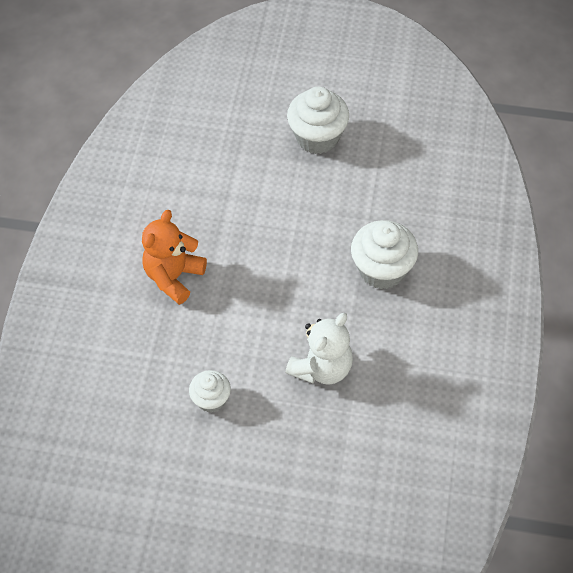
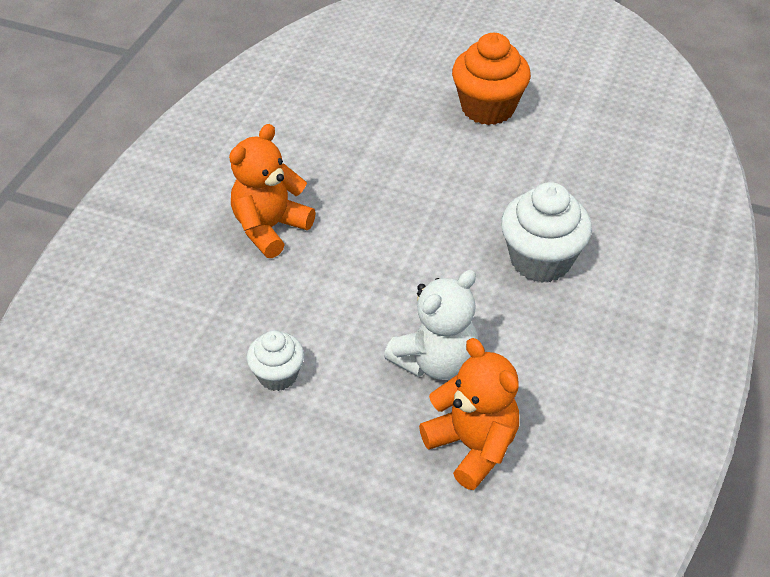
camera: 10 degrees right, 10 degrees down
(317, 137) = (488, 108): white cupcake -> orange cupcake
(360, 429) = (472, 446): none -> orange teddy bear

